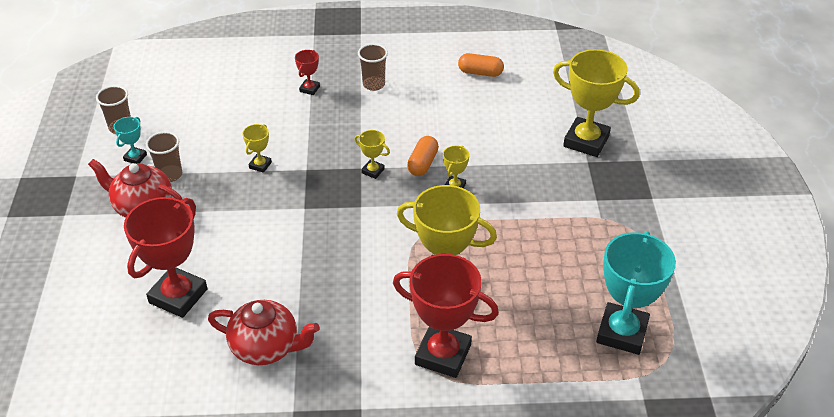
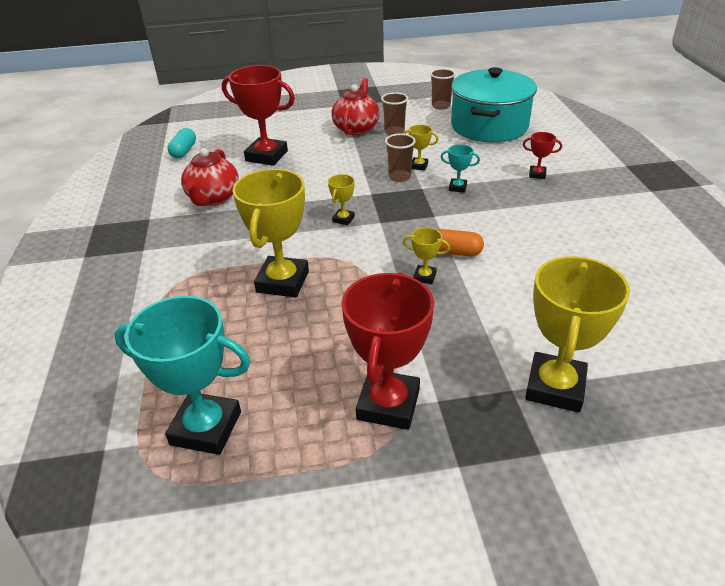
camera: 85 degrees right, 5 degrees down
(121, 389) = (184, 151): none -> turquoise capsule
(135, 157) = (409, 116): turquoise trophy -> turquoise trophy (457, 187)
(194, 100) = (489, 126): none -> turquoise pot
(373, 171) = (432, 223): yellow trophy -> yellow trophy (343, 219)
(374, 84) = (568, 208): brown cup -> brown cup (399, 177)
(443, 354) = (193, 289): red trophy -> red trophy (388, 404)
(480, 73) = (642, 280): orange capsule -> none

